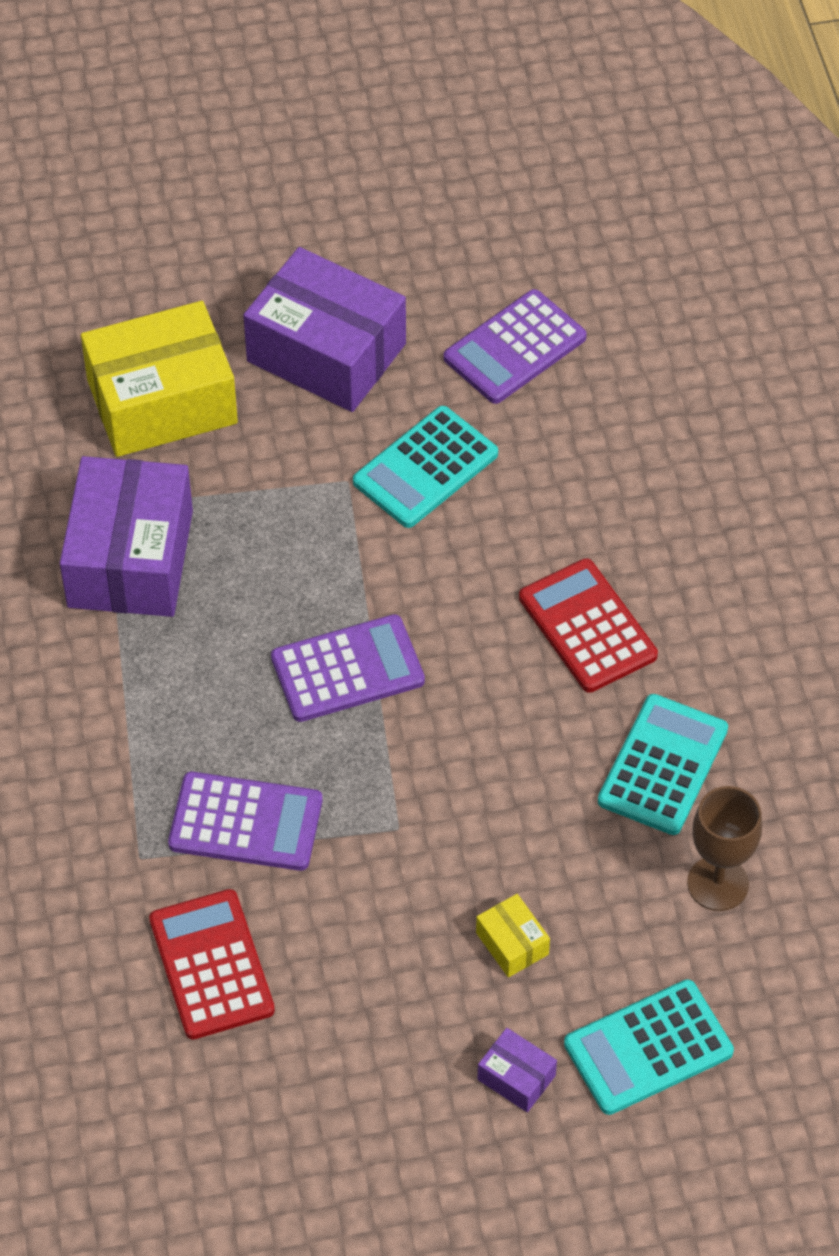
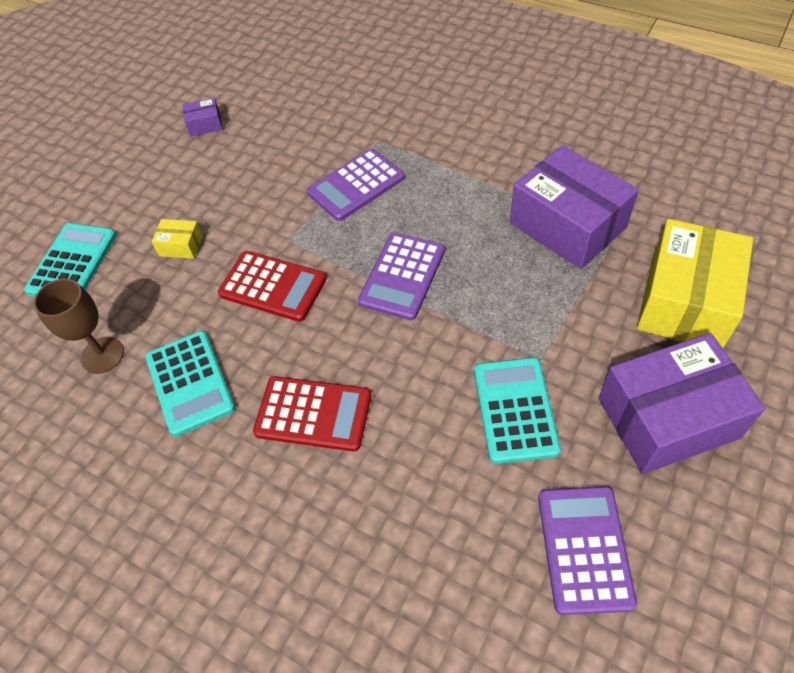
camera: 135 degrees right, 0 degrees up
(212, 965) = (299, 137): red calculator -> red calculator (272, 287)
(516, 1077) = (124, 206): purple box -> purple box (205, 124)

